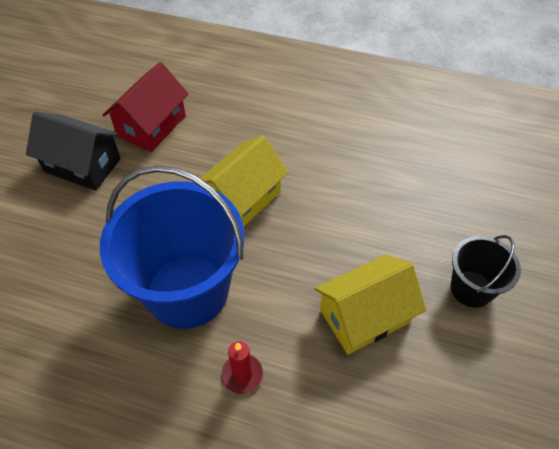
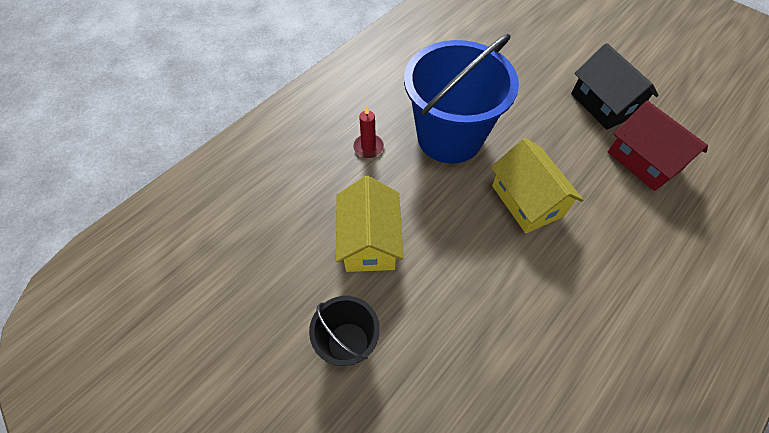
camera: 115 degrees right, 5 degrees up
(82, 165) = (603, 104): black house -> black house turned 75 degrees counterclockwise

